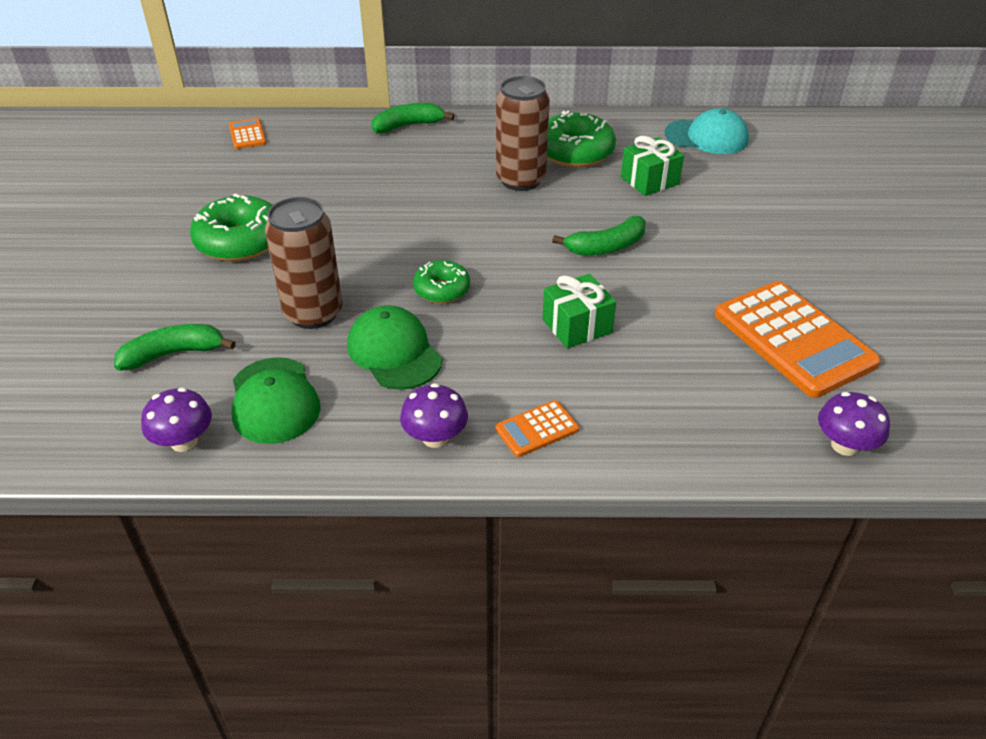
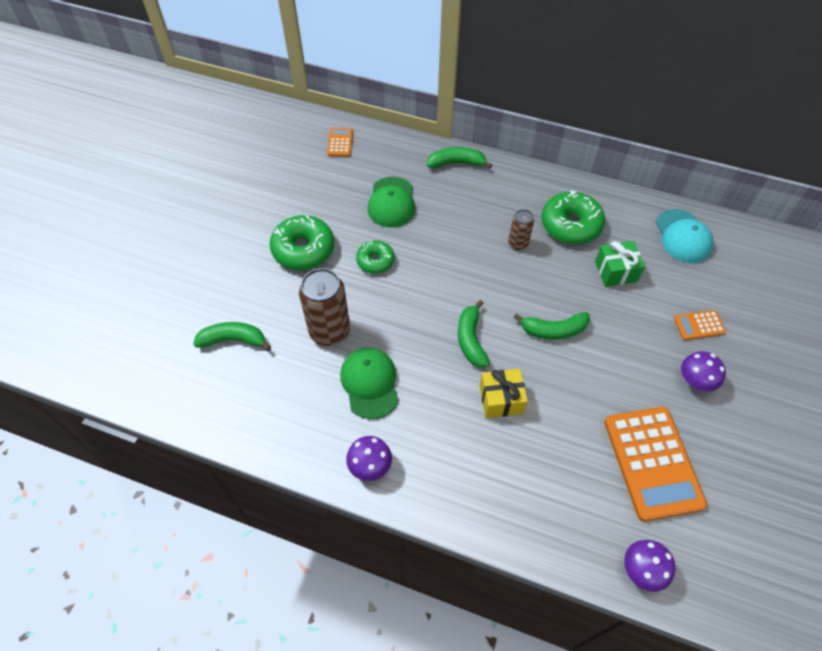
camera: 20 degrees right, 15 degrees up
(184, 441) = (219, 416): purple mushroom -> purple mushroom (695, 381)
(274, 400) = (282, 400): green cap -> green cap (391, 202)
(442, 289) = (421, 336): green donut -> green donut (375, 261)
(508, 278) = (471, 339): none -> green banana
(520, 180) = (518, 243): brown can -> brown can, size x0.54
(537, 429) = (437, 481): orange calculator -> orange calculator (699, 325)
(577, 326) = (501, 399): green gift -> yellow gift
(706, 137) = (683, 236): turquoise cap -> turquoise cap turned 45 degrees clockwise

